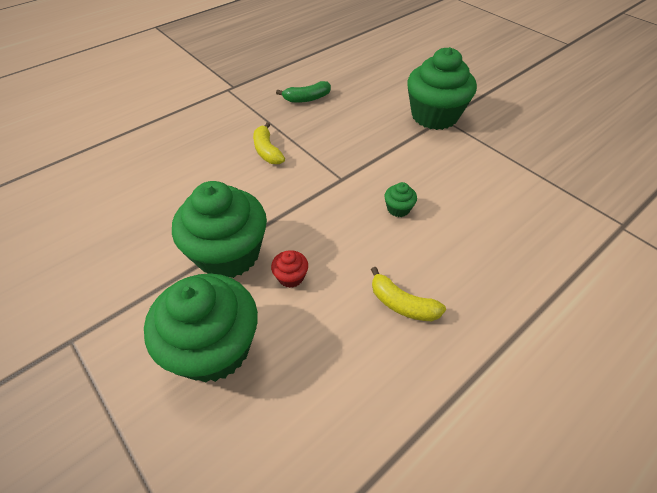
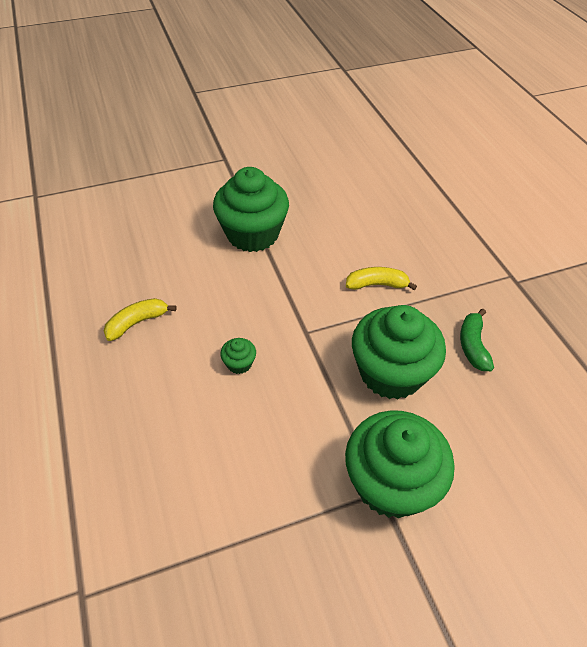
camera: 110 degrees right, 0 degrees up
(214, 347) = (176, 214): green cupcake -> green cupcake (391, 372)
(291, 277) = (207, 264): red cupcake -> none

